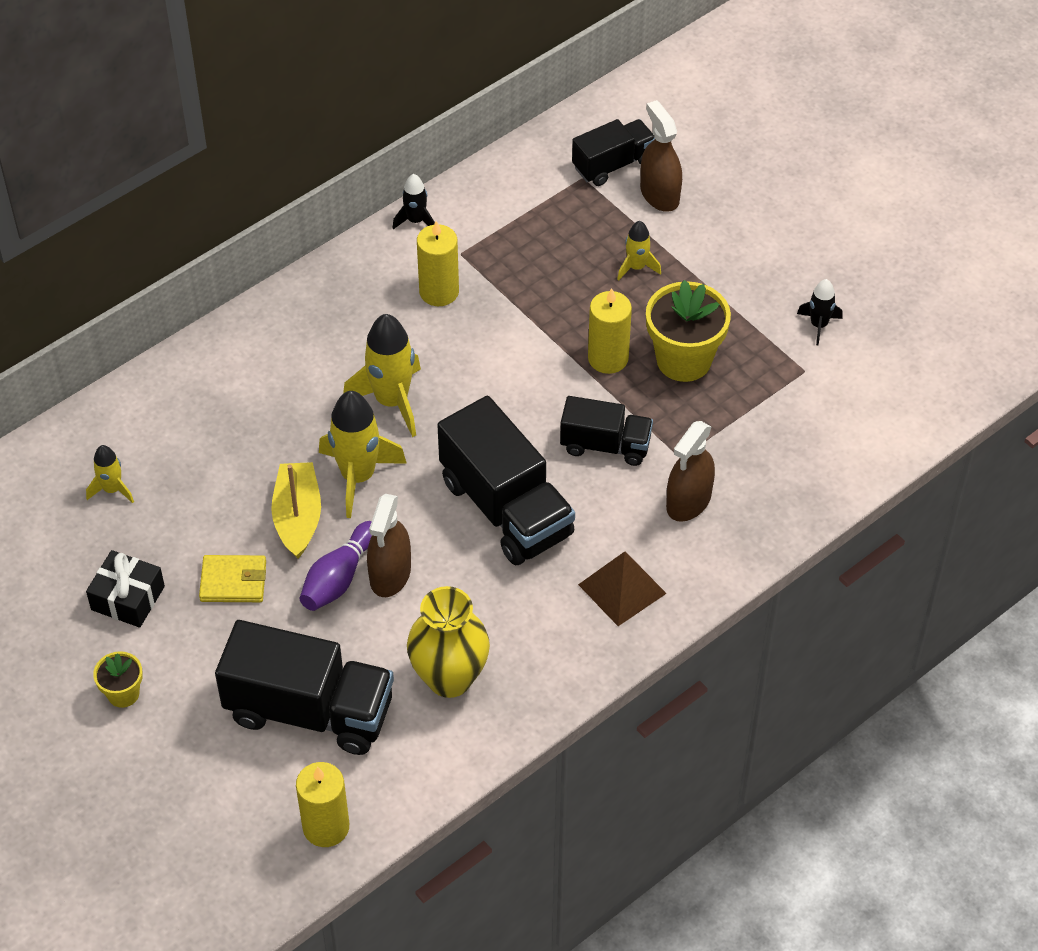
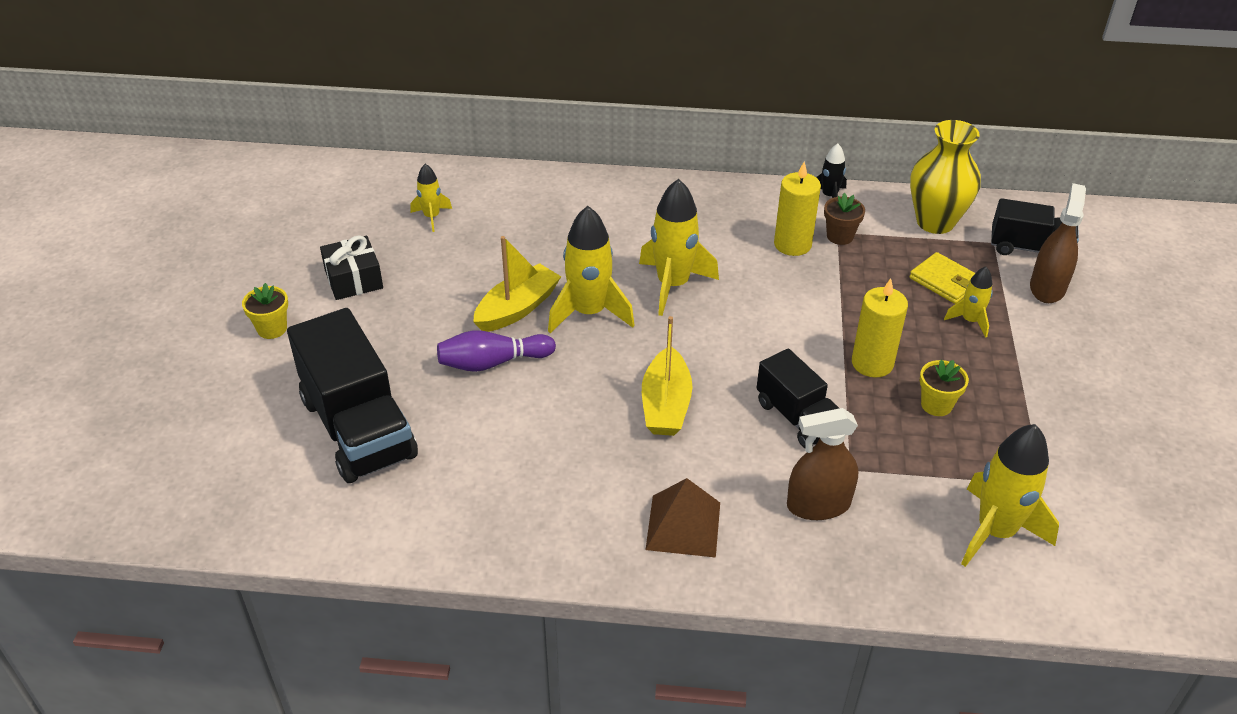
camera: 45 degrees right, 10 degrees down
(233, 581) = (425, 315): yellow wallet -> yellow wallet (945, 281)
(326, 827) = (260, 511): yellow candle -> none
(390, 574) = (528, 386): brown spray bottle -> none
(449, 678) = (475, 483): yellow vase -> yellow vase (935, 222)
(466, 256) = (840, 236): none -> brown flower pot
(506, 508) = (666, 405): black truck -> yellow boat
(684, 360) = (936, 405): yellow flower pot -> yellow flower pot, size x0.52
(810, 431) = (995, 531): none -> yellow rocket
(819, 325) = (1094, 459): black rocket -> none

